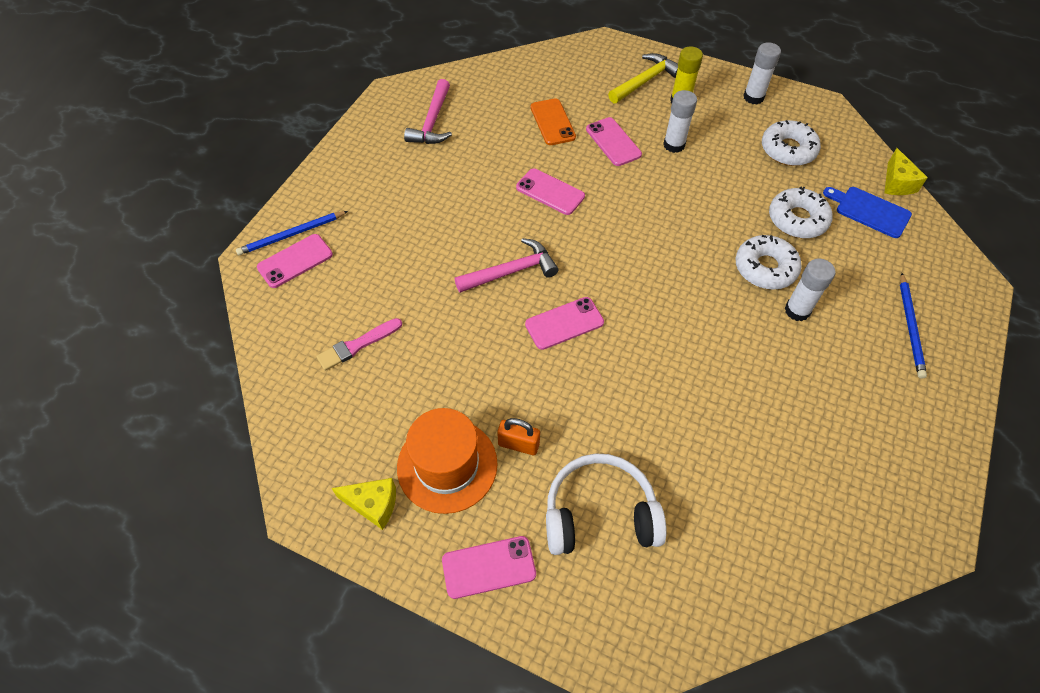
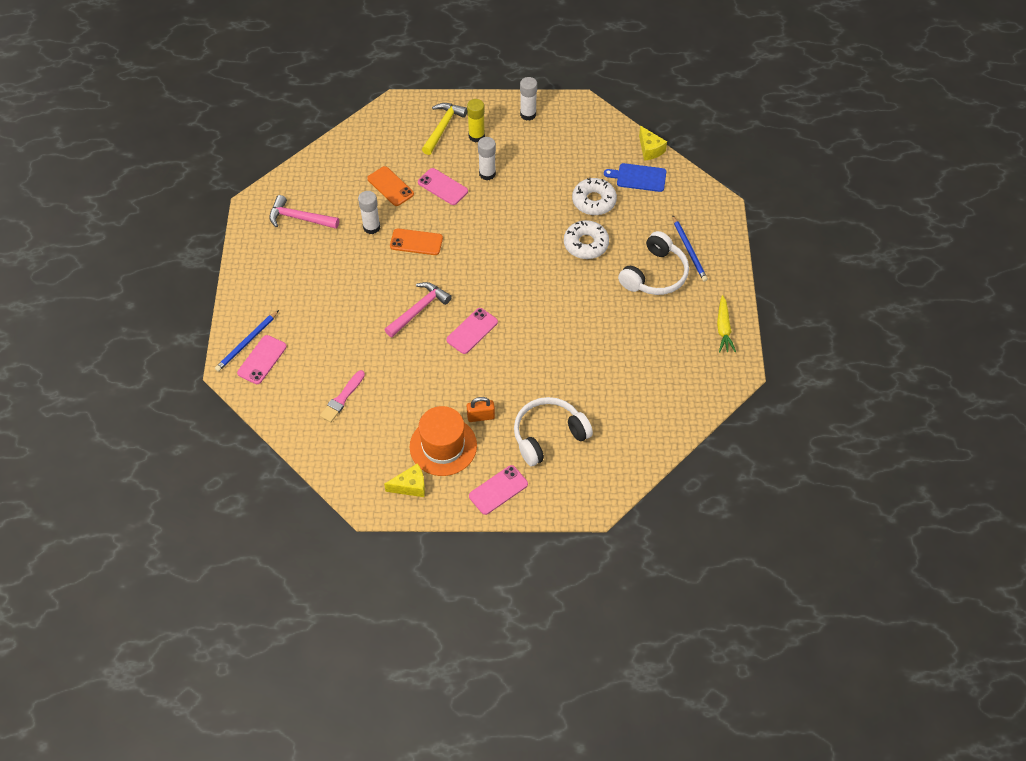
camera: 25 degrees left, 0 degrees up
(432, 122) = (299, 218): pink hammer -> pink hammer turned 120 degrees clockwise
(550, 192) = (416, 242): pink phone -> orange phone
(788, 150) = (568, 149): white donut -> none
(797, 310) = (616, 265): white glue stick -> white glue stick (371, 227)
(848, 342) = (655, 274): none -> white headphones
(928, 459) = (723, 328): none -> yellow carrot

